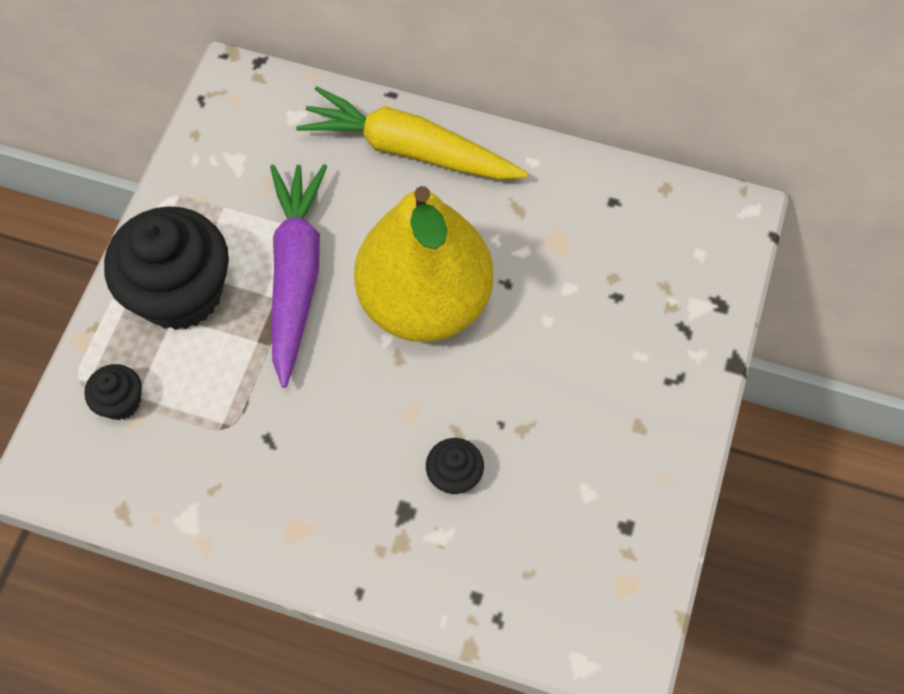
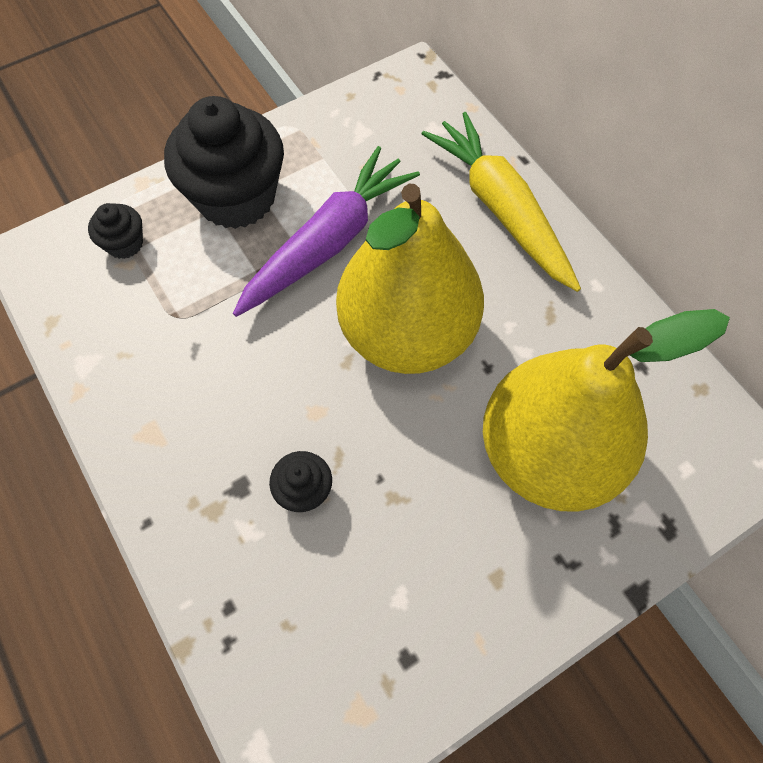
camera: 40 degrees right, 0 degrees up
(601, 314) = (548, 453): none -> yellow pear

